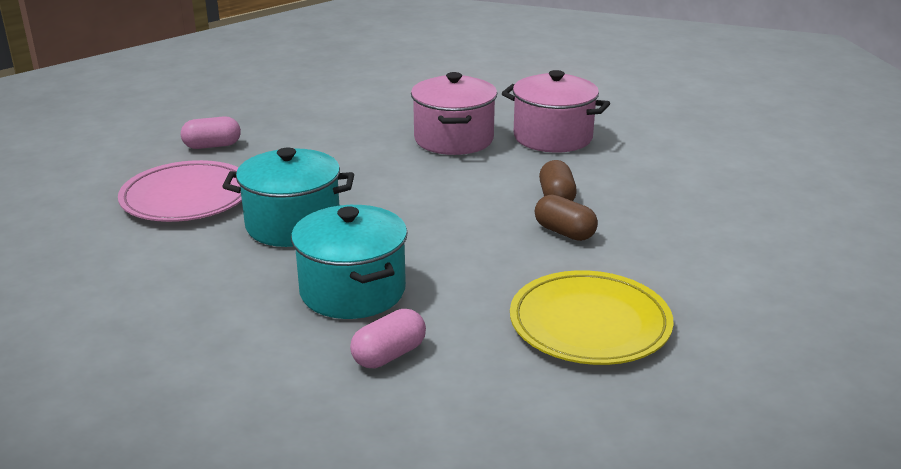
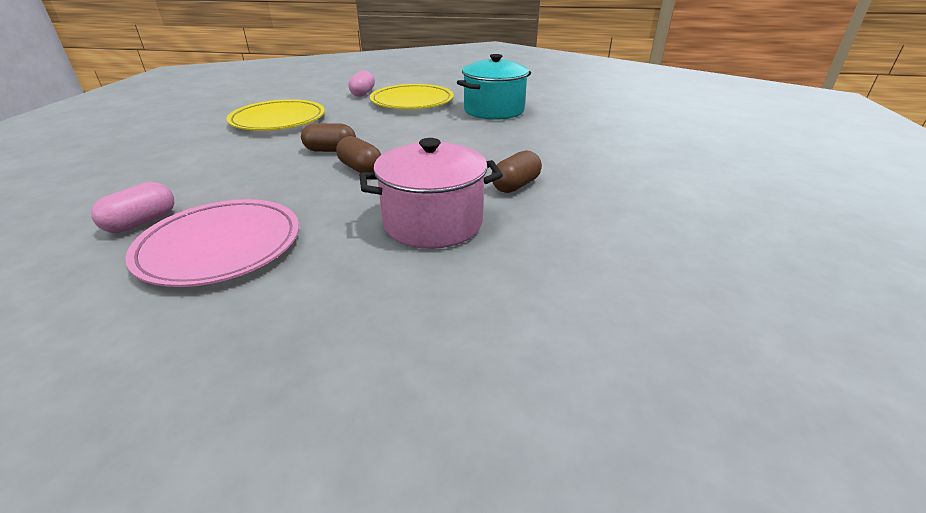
camera: 140 degrees right, 5 degrees up
(187, 197) = (573, 104): pink plate -> pink plate (220, 246)
(212, 146) = (645, 125): pink capsule -> pink capsule (142, 222)
(352, 291) = (412, 101): turquoise pot -> yellow plate
(453, 139) = (515, 185): pink pot -> brown capsule

